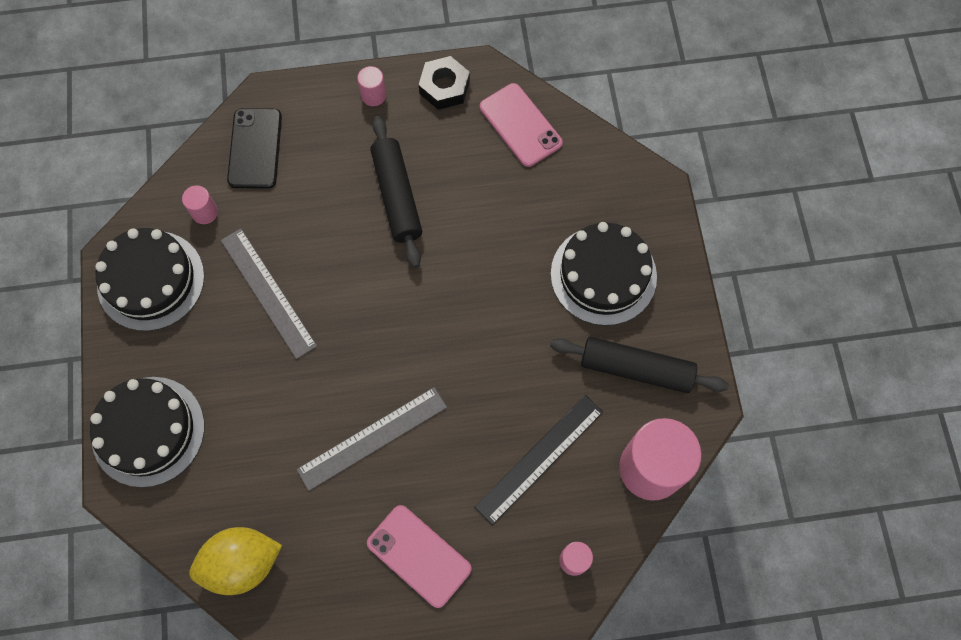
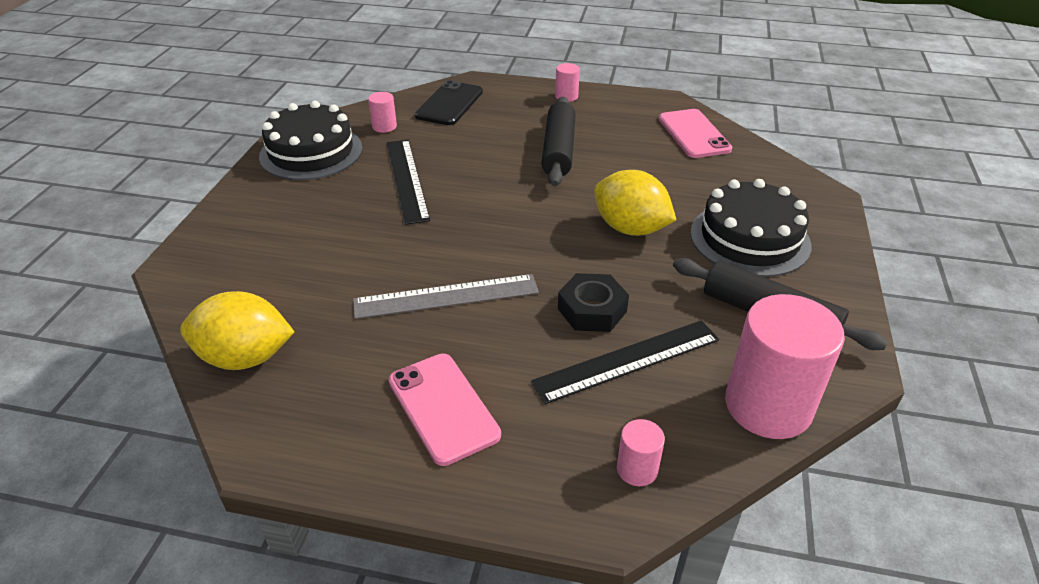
camera: 20 degrees right, 30 degrees down
(148, 431) = (234, 238): black cake -> none
(268, 292) = (407, 179): grey ruler -> black ruler
(444, 87) = (631, 103): black nut -> black nut (592, 310)
(498, 296) = (630, 228): none -> yellow lemon

